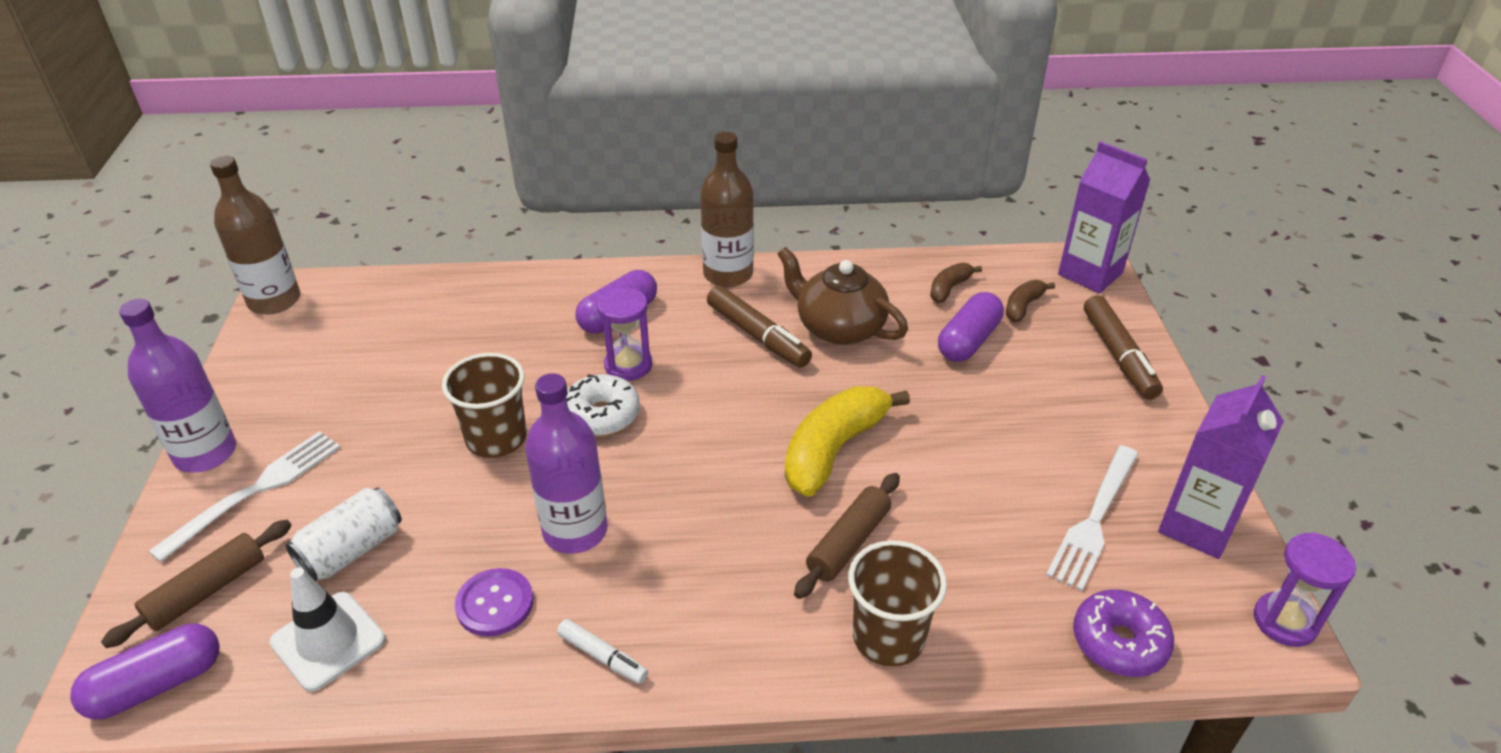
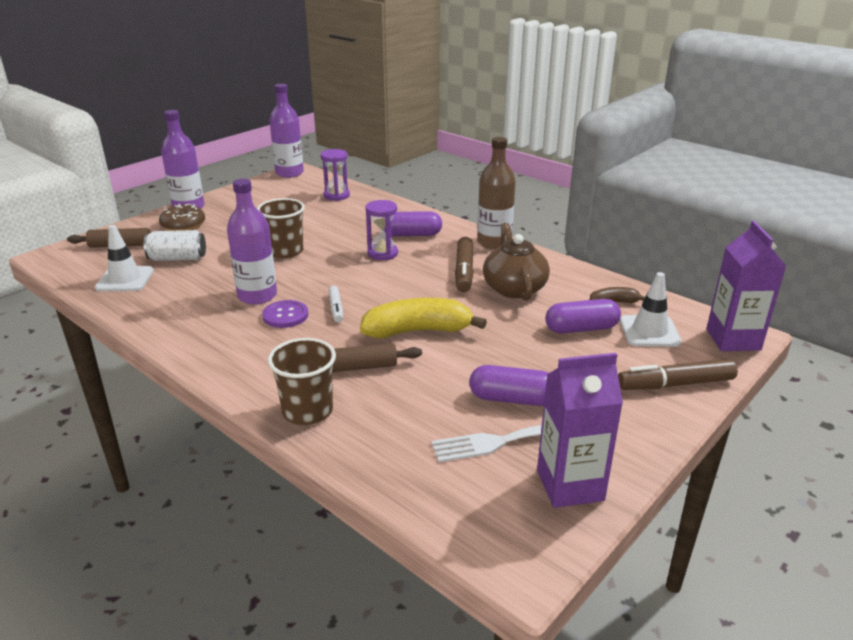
camera: 45 degrees right, 10 degrees down
(157, 685) = (65, 262): purple capsule -> purple capsule (512, 399)
(256, 490) = (183, 225): white fork -> brown donut
(274, 301) = (289, 173): brown bottle -> purple bottle
(495, 604) = (189, 301): purple button -> purple button (285, 315)
(601, 415) = (339, 264): white donut -> none
(602, 656) = (192, 340): white marker -> white marker (336, 308)
(1023, 307) = (649, 331): brown banana -> white traffic cone
(1118, 355) = (675, 384): brown marker -> brown marker turned 45 degrees clockwise
(1119, 642) = (416, 495): purple donut -> none
(1285, 621) = (540, 564): purple hourglass -> purple hourglass (336, 195)

